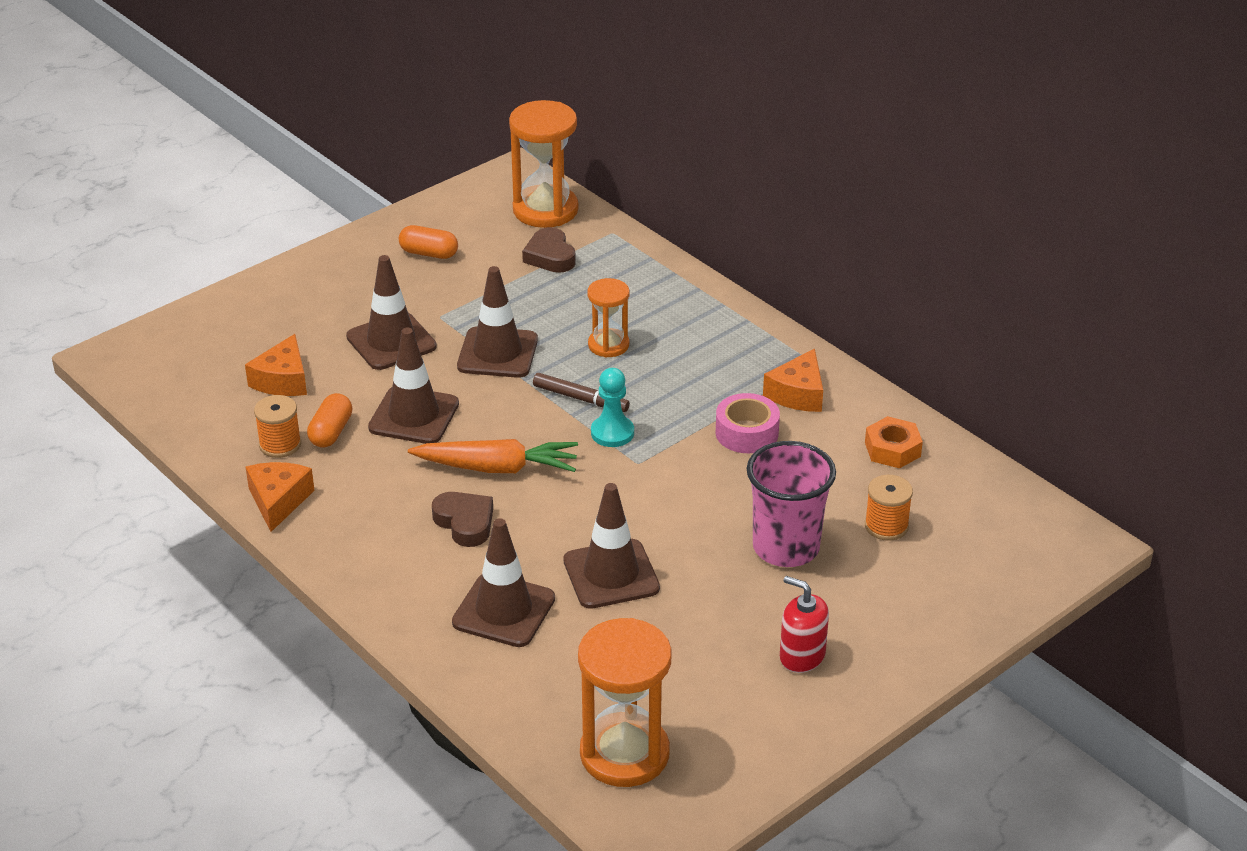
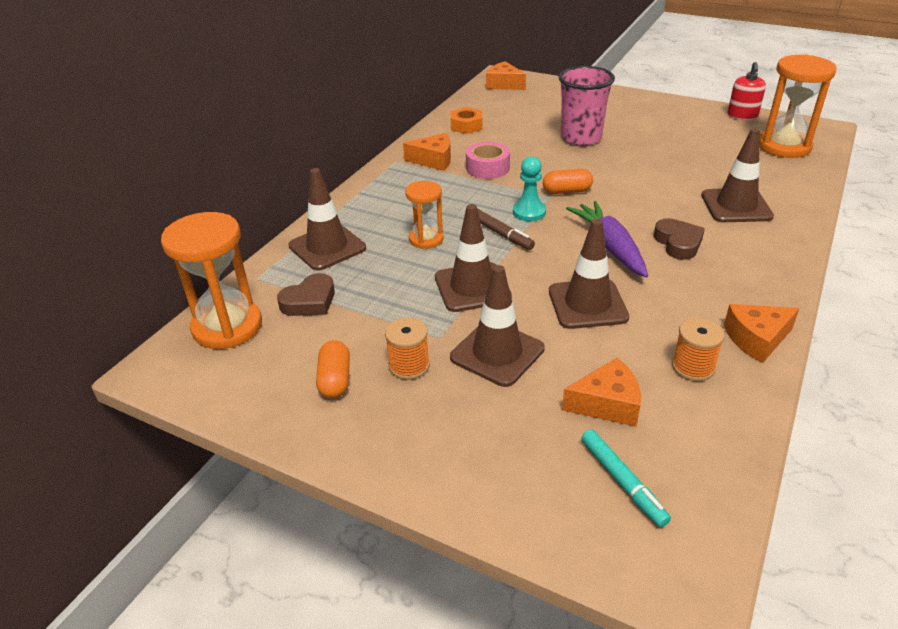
camera: 110 degrees left, 0 degrees up
(207, 359) = (622, 482): none -> turquoise marker
(331, 432) = (648, 342): orange capsule -> orange capsule (567, 191)
(465, 523) = (678, 243): brown heart -> brown heart turned 135 degrees clockwise
(497, 468) = (609, 247): orange carrot -> purple carrot
(580, 399) = (501, 234): brown marker -> brown marker turned 135 degrees clockwise
(611, 574) = (662, 180): brown traffic cone -> brown traffic cone (327, 247)
(802, 656) = (657, 119): red soap dispenser -> red soap dispenser (742, 116)
(886, 526) = (535, 117): orange spool -> orange spool (409, 366)
(1041, 534) = (504, 84): none -> orange cheese

